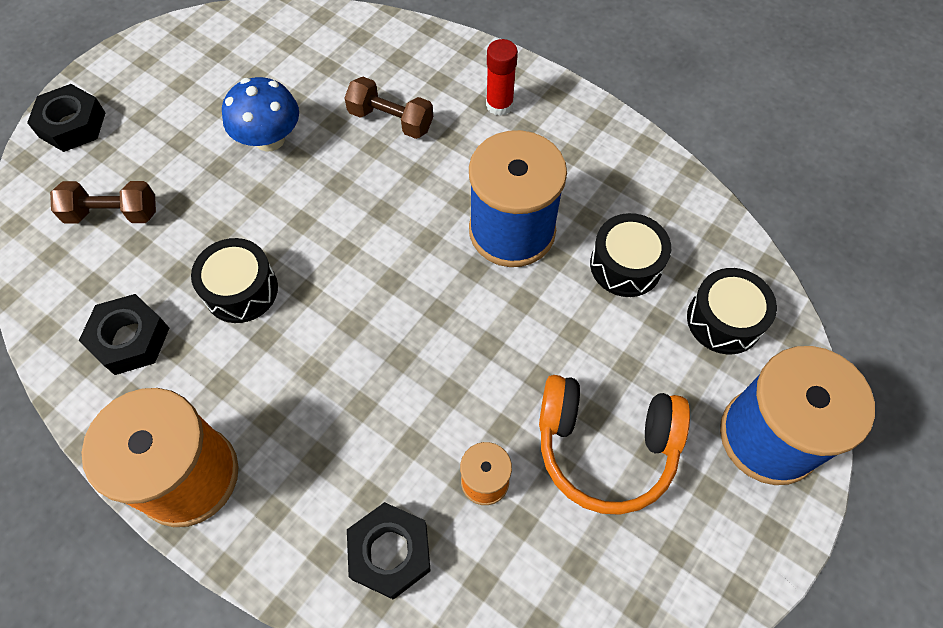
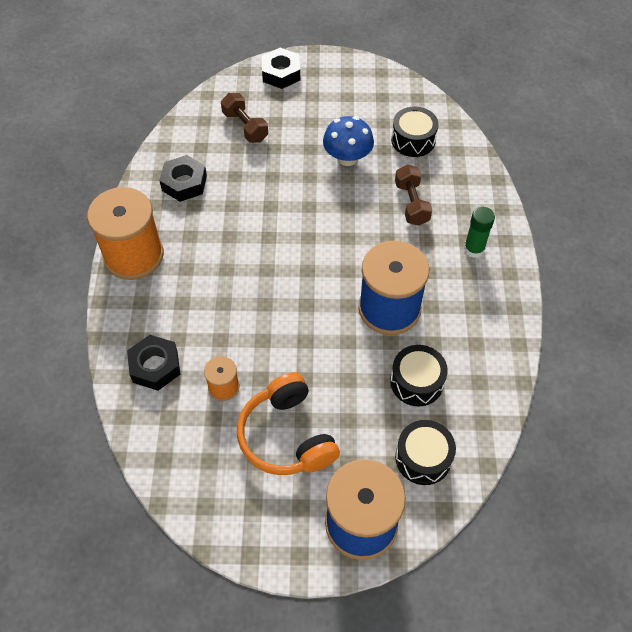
camera: 55 degrees right, 5 degrees down
(241, 290) = (246, 208): black drum -> black drum (413, 140)
(499, 105) = (474, 249): red glue stick -> green glue stick

